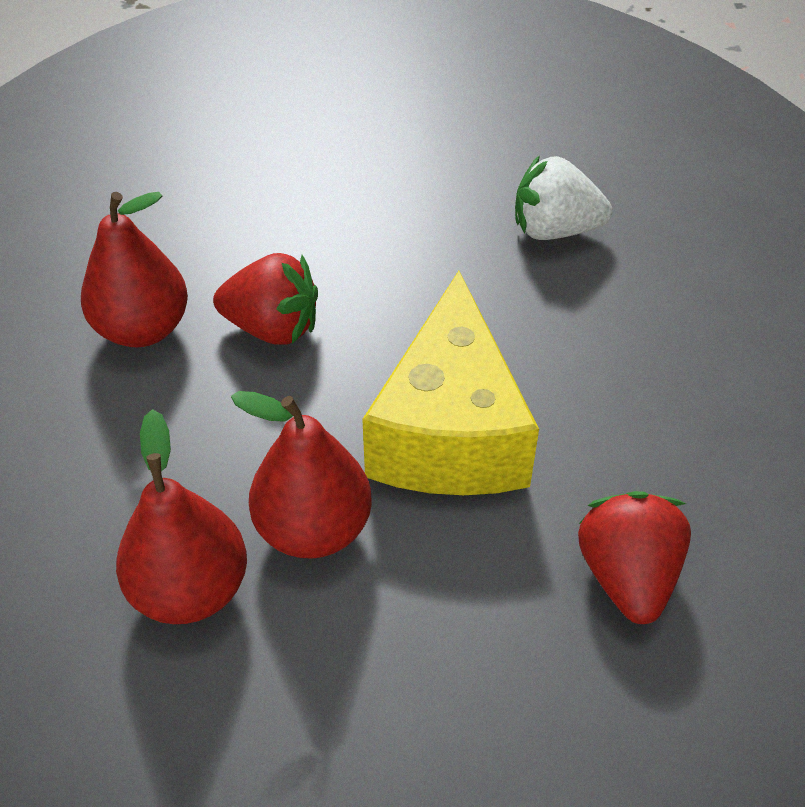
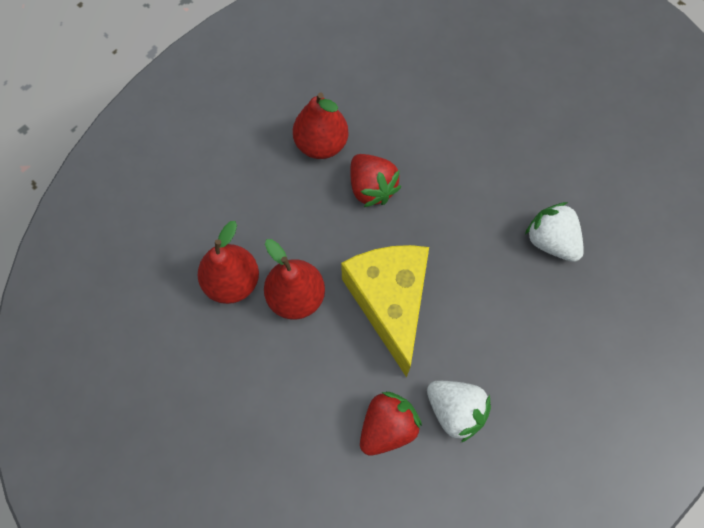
camera: 45 degrees right, 20 degrees up
(450, 432) = (390, 302): yellow cheese -> yellow cheese turned 120 degrees clockwise
(679, 482) = (455, 410): none -> white strawberry

